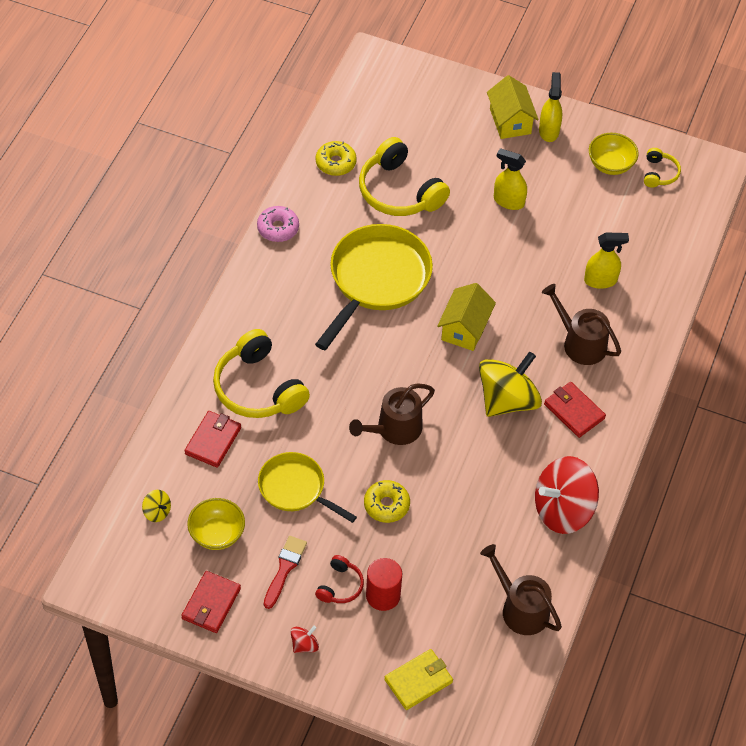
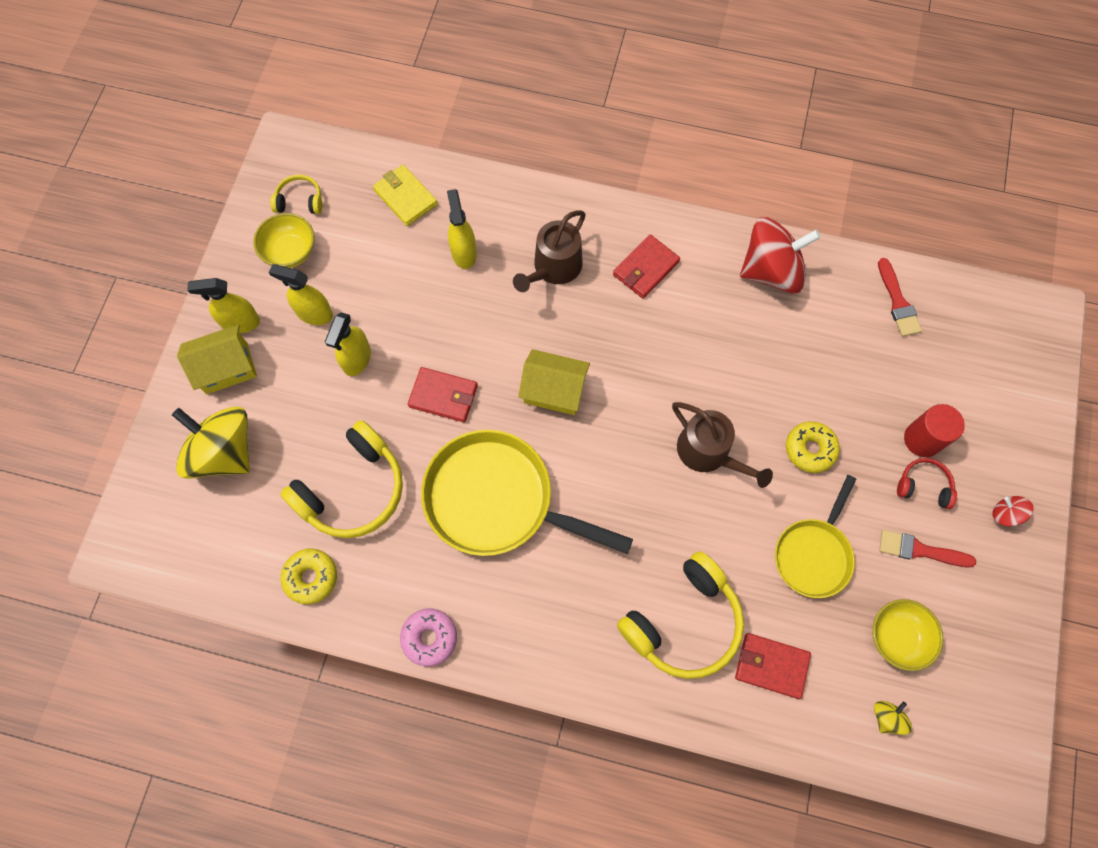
camera: 95 degrees left, 15 degrees up
(211, 604) = (987, 627): red wallet -> red wallet (443, 396)
(418, 681) = (1009, 392): yellow wallet -> yellow wallet (405, 197)
(507, 400) = (644, 336): yellow spinning top -> yellow spinning top (224, 452)
(520, 609) = (898, 302): brown watering can -> red brush
(552, 177) = (314, 313): none -> yellow spray bottle
(563, 509) = (771, 271): red spinning top -> red spinning top turned 75 degrees counterclockwise

